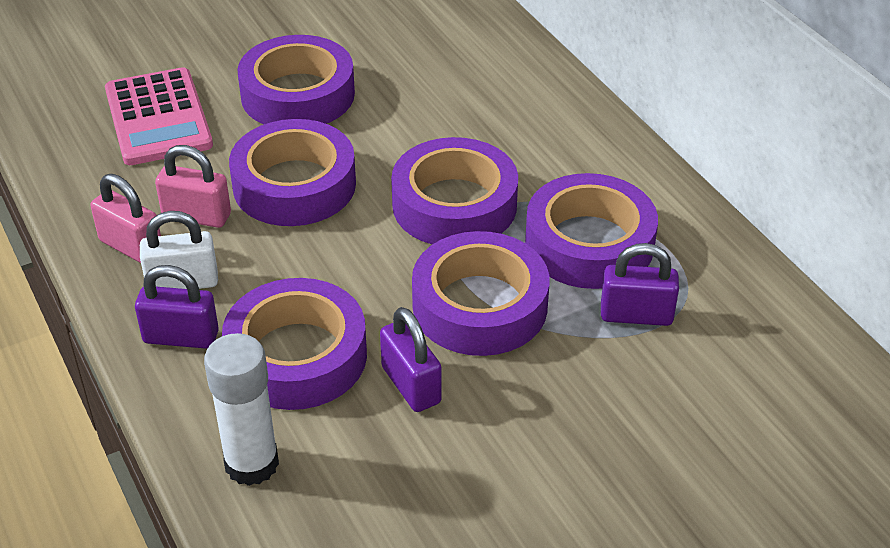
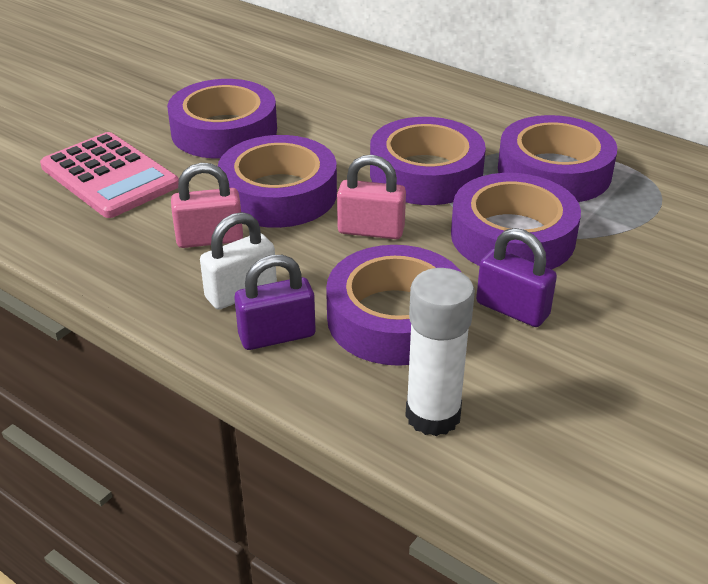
camera: 25 degrees left, 5 degrees down
(131, 246) = (167, 279): pink padlock -> pink padlock (371, 230)
(636, 315) = (635, 209): purple padlock -> none

